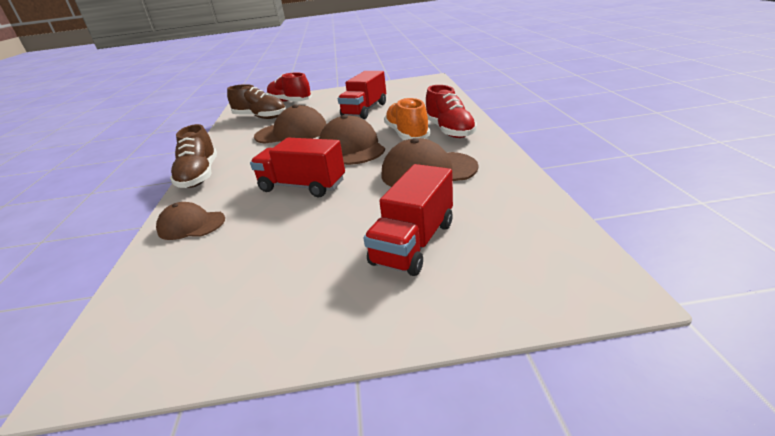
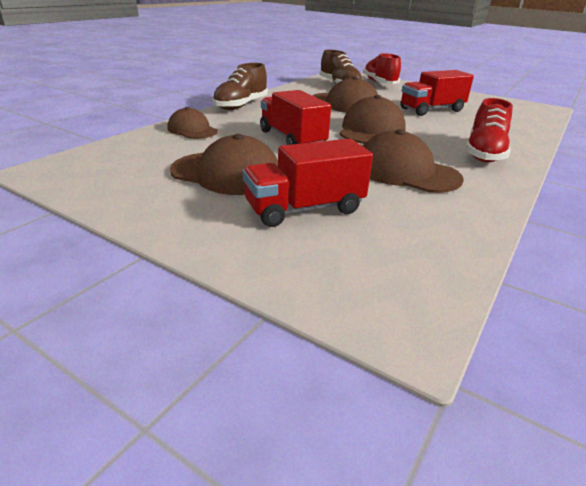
camera: 35 degrees right, 0 degrees up
(300, 250) = (226, 173): none -> brown cap
(407, 134) = (437, 140): orange shoe -> none

